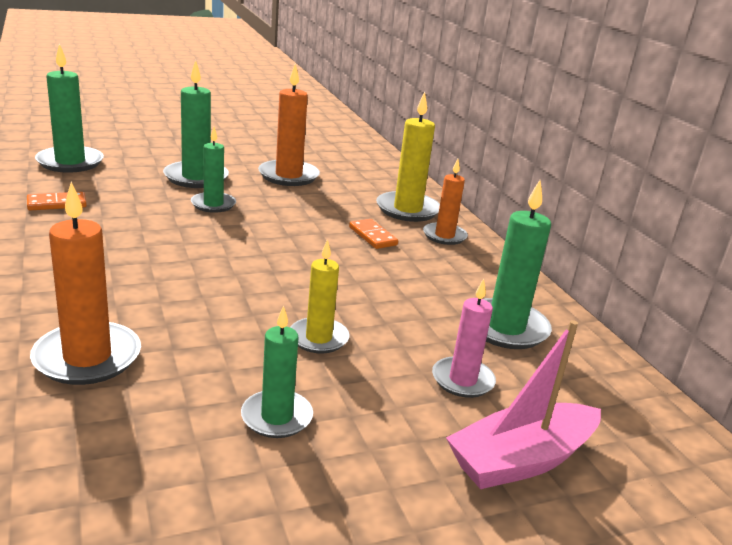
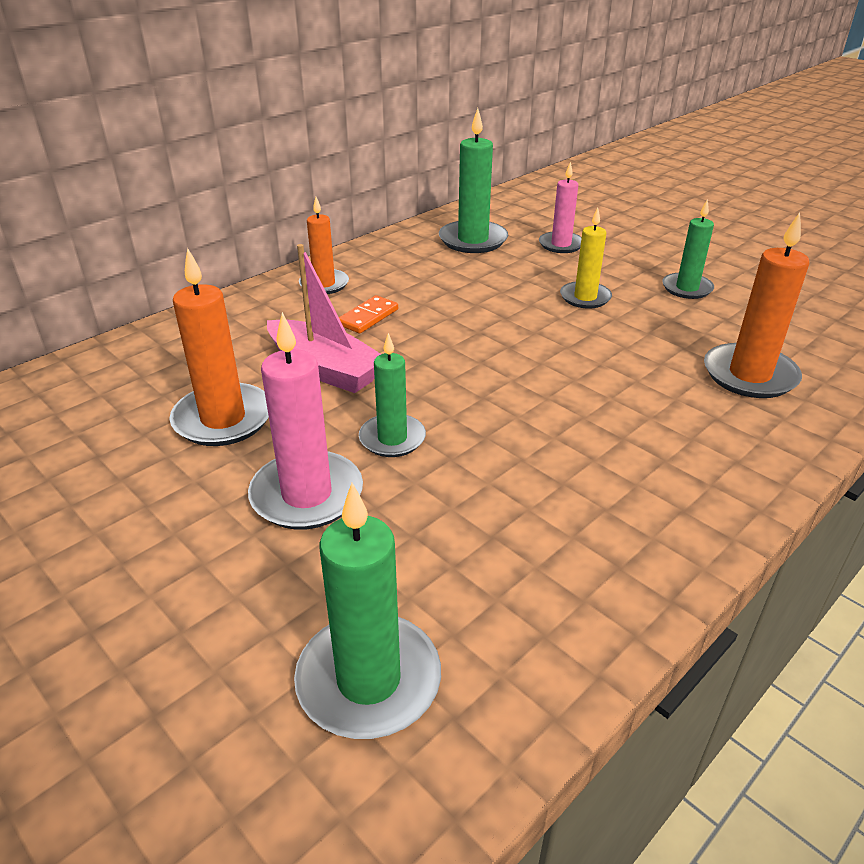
camera: 110 degrees left, 10 degrees up
(57, 204) = (542, 572): orange domino -> none
(196, 177) = (307, 495): green candle -> pink candle
(407, 210) = (269, 314): yellow candle -> none
(521, 460) = (611, 222): pink boat -> pink boat (325, 369)

